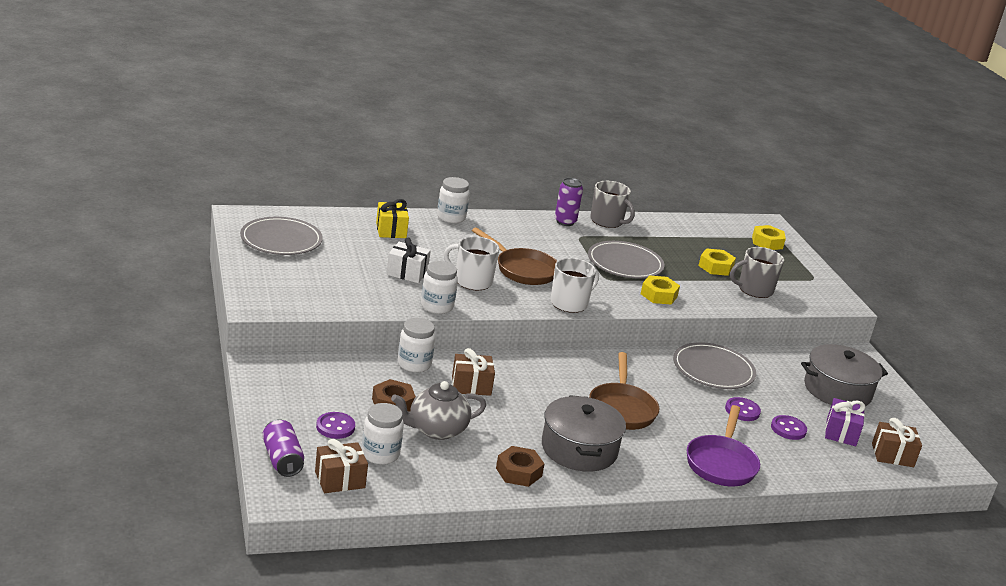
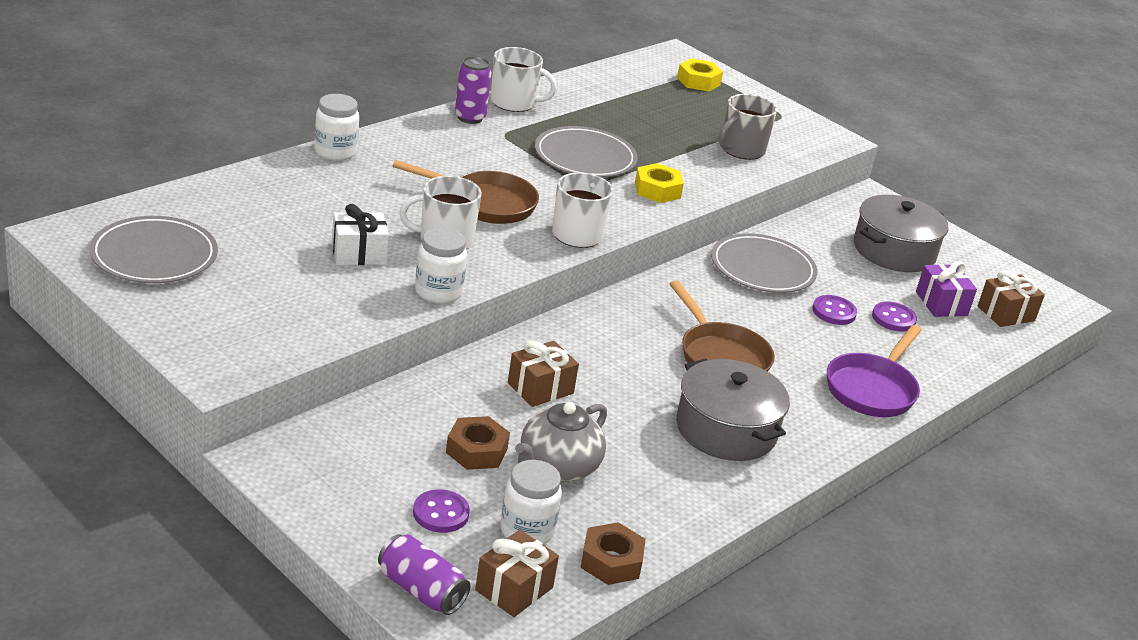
camera: 30 degrees left, 5 degrees up
(391, 230) = (280, 194): yellow gift -> none
(414, 364) = (450, 382): white jar -> none
(519, 472) = (694, 489): brown nut -> brown nut (611, 561)
(607, 221) = (514, 102): grey mug -> white mug
(715, 267) = (678, 131): yellow nut -> none
(721, 463) = (872, 389): purple pan -> purple pan turned 45 degrees clockwise

